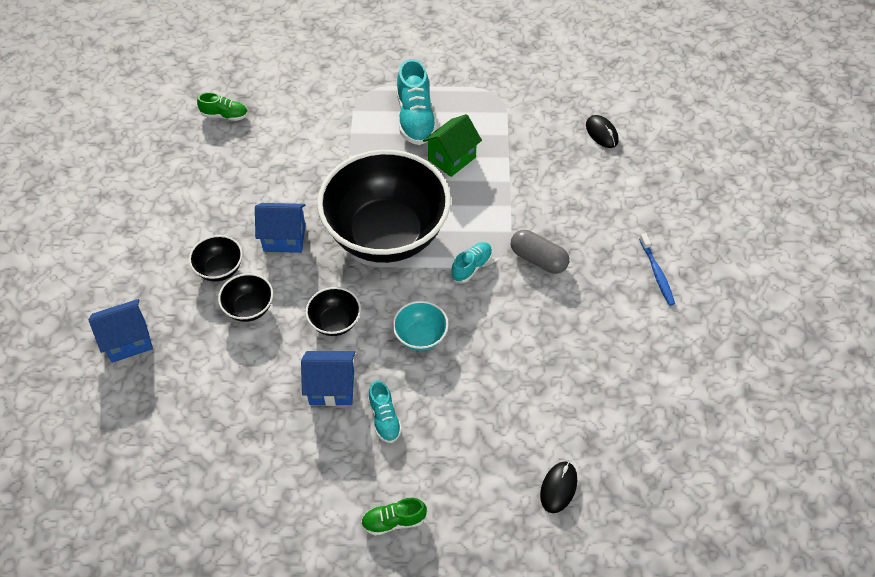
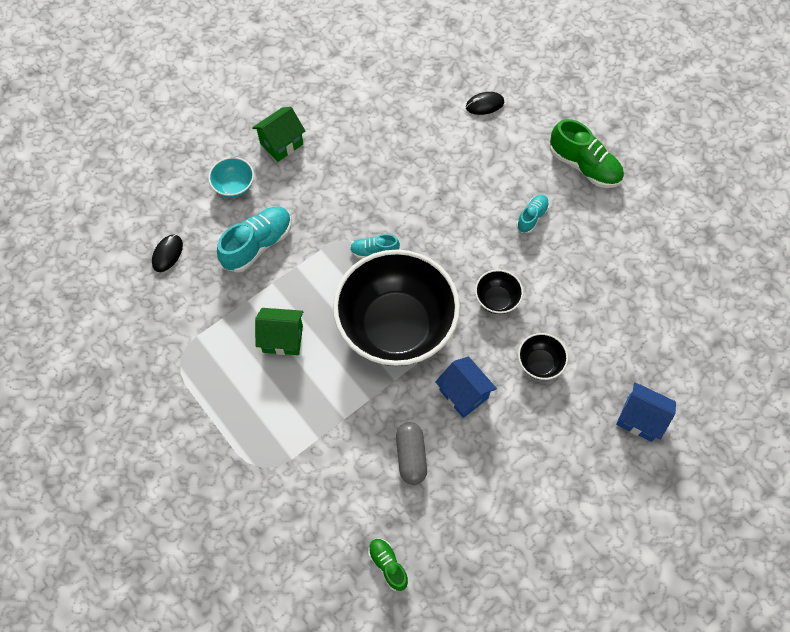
camera: 130 degrees left, 10 degrees up
(220, 269) = (530, 414): black bowl -> none
(332, 388) = (542, 262): blue house -> none
(393, 521) = (584, 166): green shoe -> green shoe, size x1.78
(415, 118) = (260, 400): turquoise shoe -> turquoise shoe (258, 245)
(420, 336) = (457, 241): turquoise bowl -> turquoise bowl (234, 186)
(538, 259) = (331, 216): grey capsule -> grey capsule (411, 456)
(656, 273) = (281, 144): blue toothbrush -> green house

